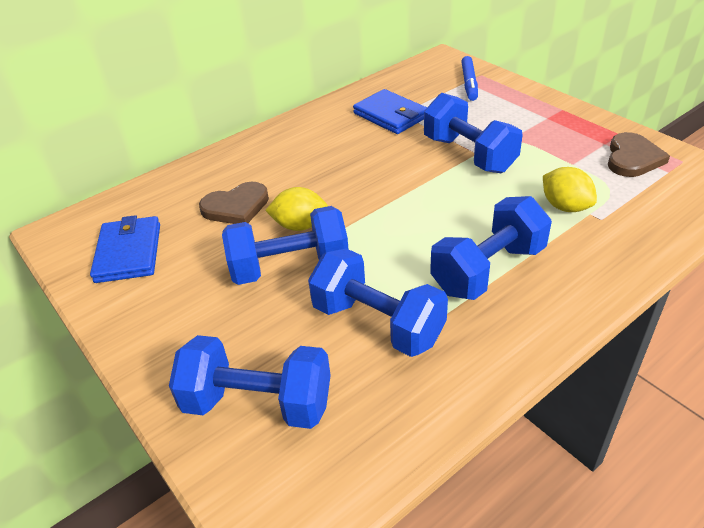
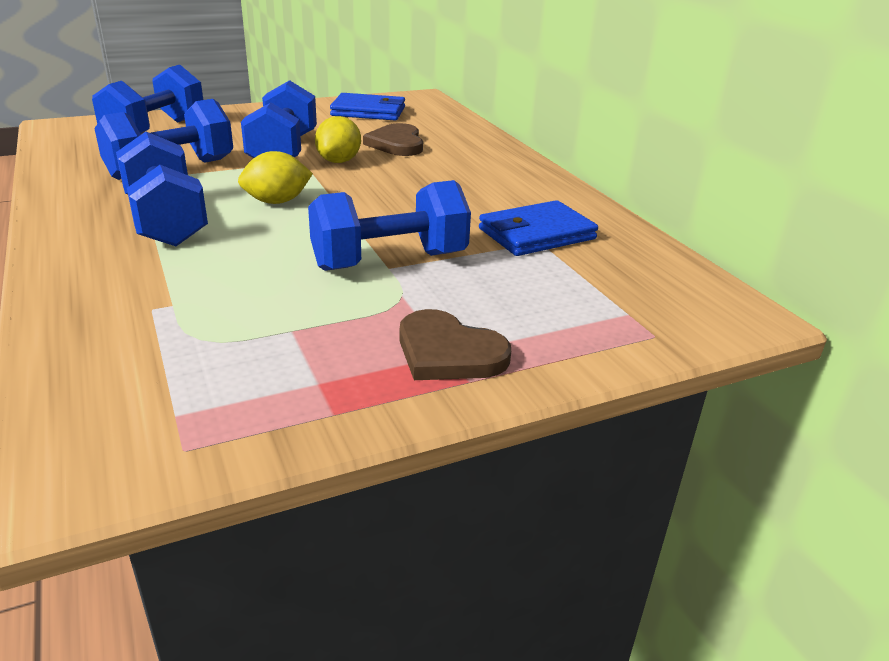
camera: 100 degrees right, 10 degrees down
(469, 83) = (619, 314): blue marker -> none
(565, 207) = (205, 291): yellow lemon -> yellow lemon (277, 202)
(632, 158) = (248, 393): brown heart -> brown heart (448, 352)

